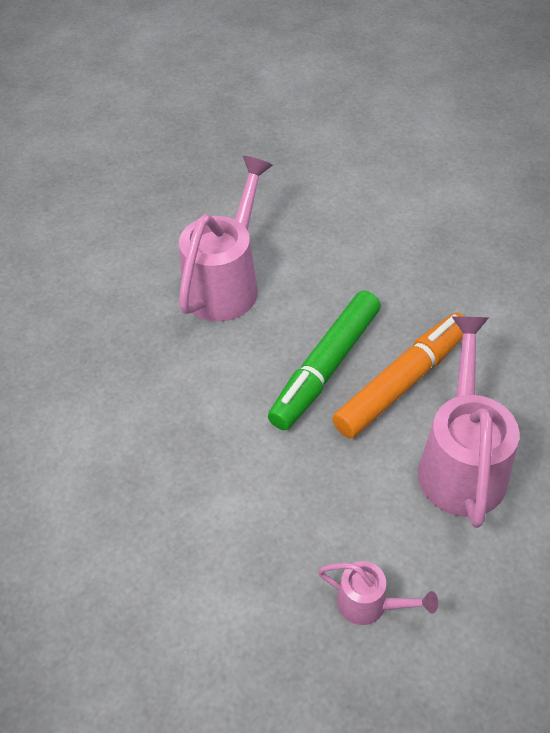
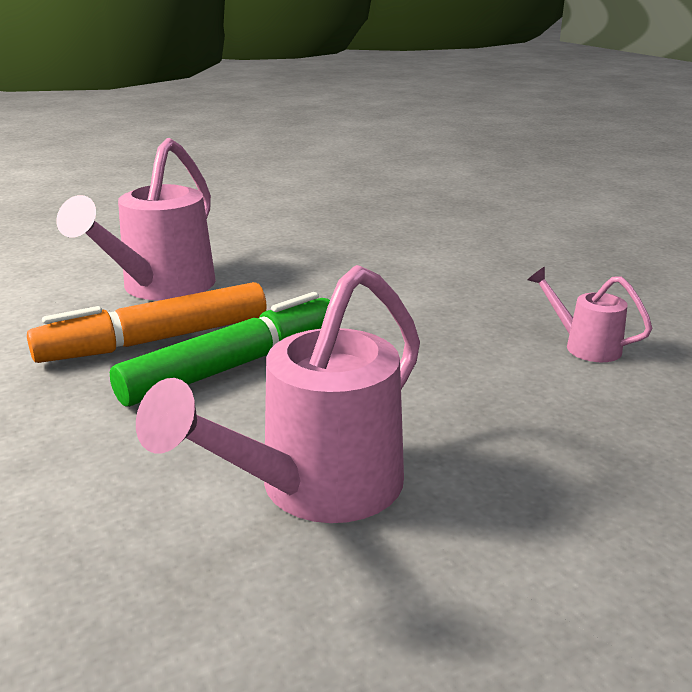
camera: 165 degrees left, 25 degrees down
(369, 604) = (310, 248): pink watering can -> pink watering can (585, 346)

